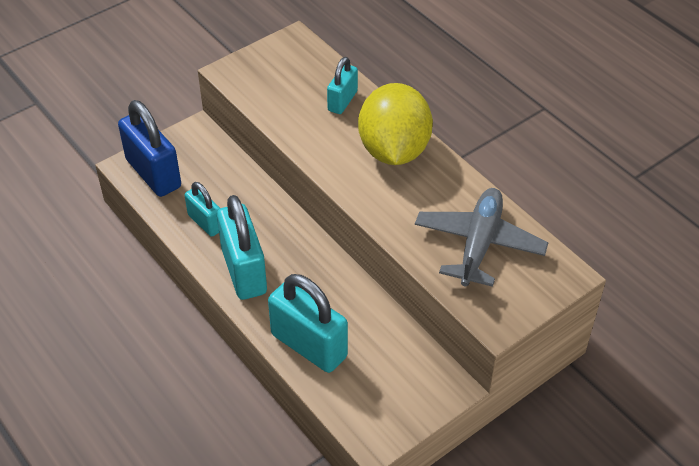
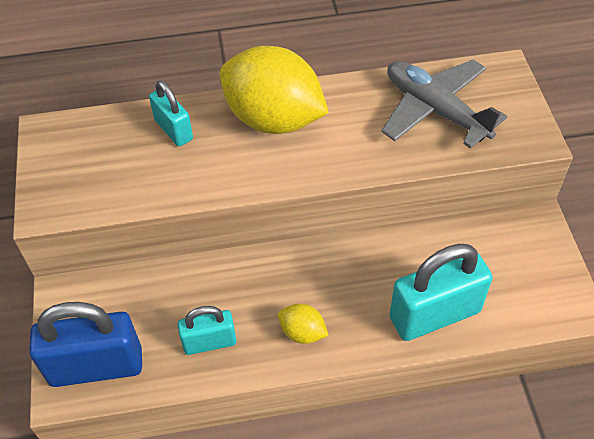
camera: 60 degrees left, 5 degrees up
(244, 271) = (302, 332): turquoise padlock -> yellow lemon

